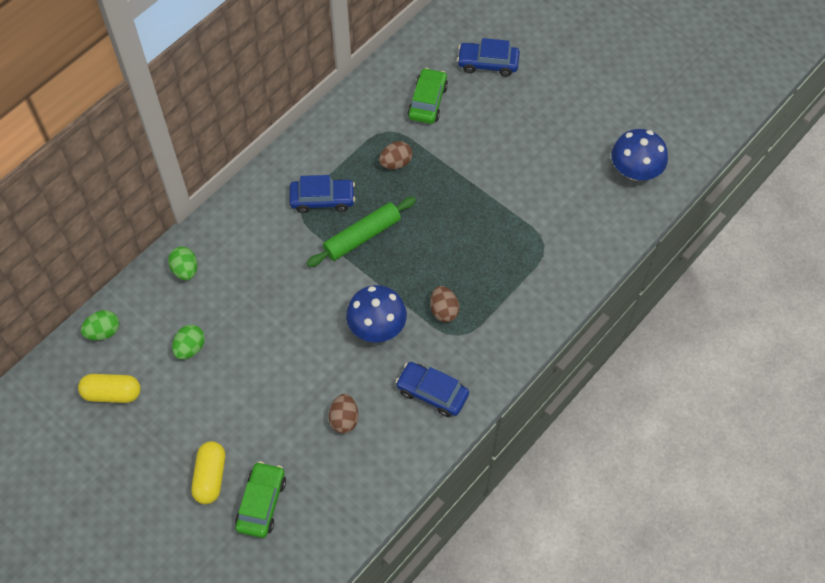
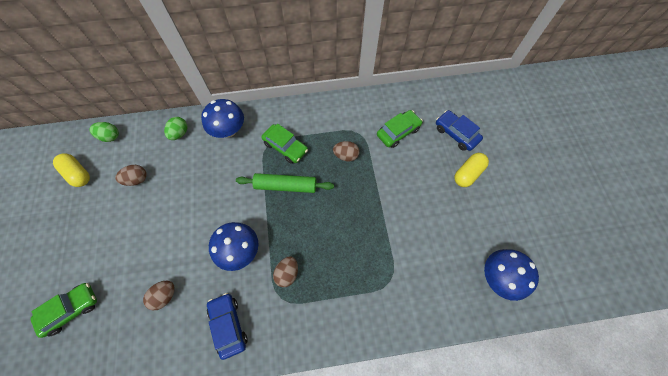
camera: 40 degrees right, 5 degrees up
(190, 348) = (137, 179): green egg -> brown egg
(210, 477) = (66, 267): yellow capsule -> yellow capsule (468, 173)
(239, 227) = (228, 130): none -> blue mushroom
(322, 199) = (285, 147): blue car -> green car

